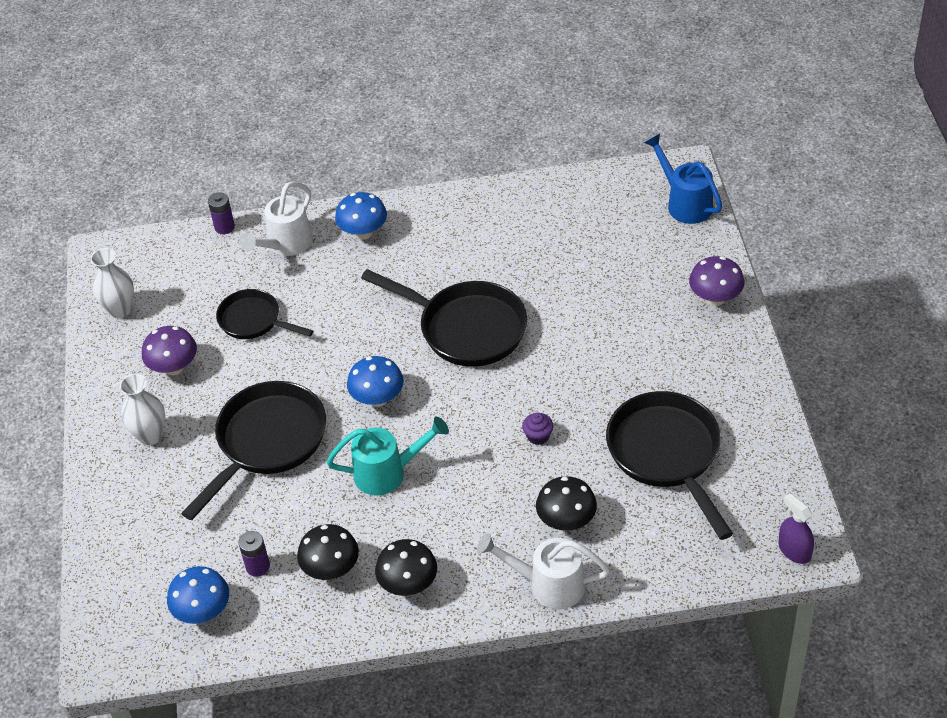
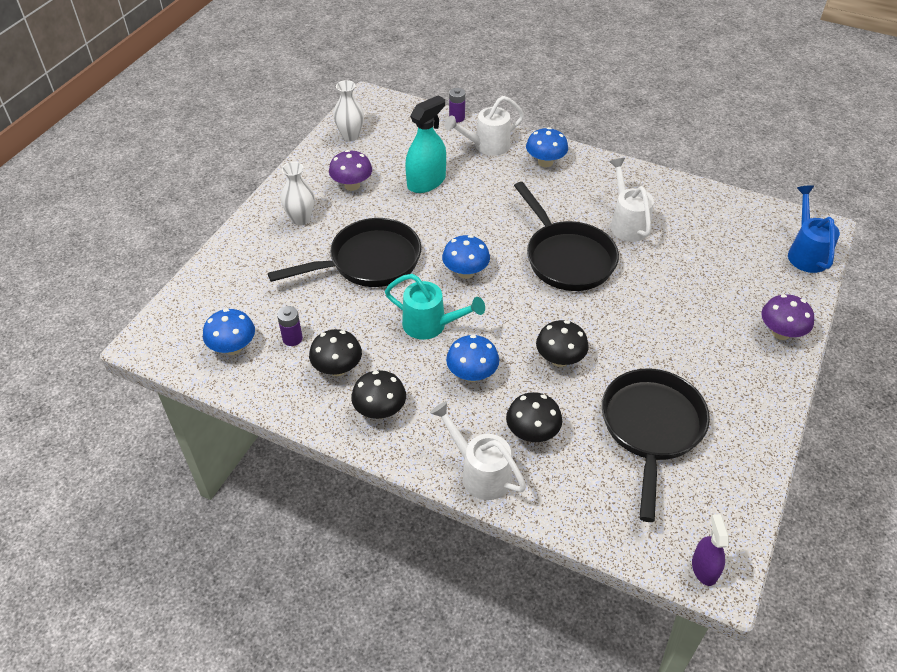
camera: 30 degrees right, 0 degrees up
(253, 320) = (426, 182): black pan -> turquoise spray bottle
(467, 498) = (472, 374): none -> blue mushroom
(498, 259) = (627, 223): none -> white watering can
(538, 436) = (560, 359): purple cupcake -> black mushroom

